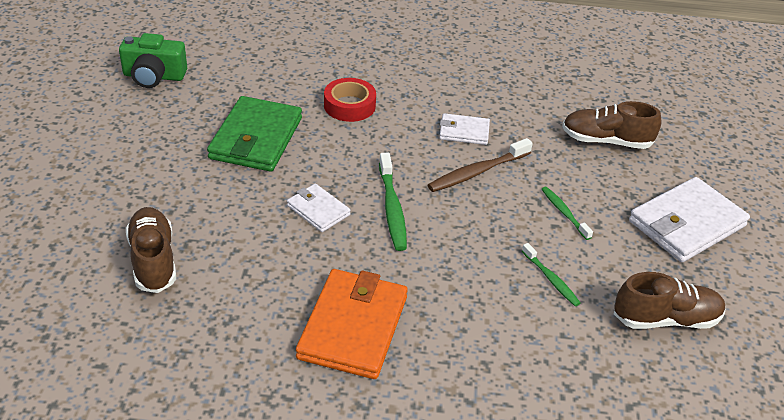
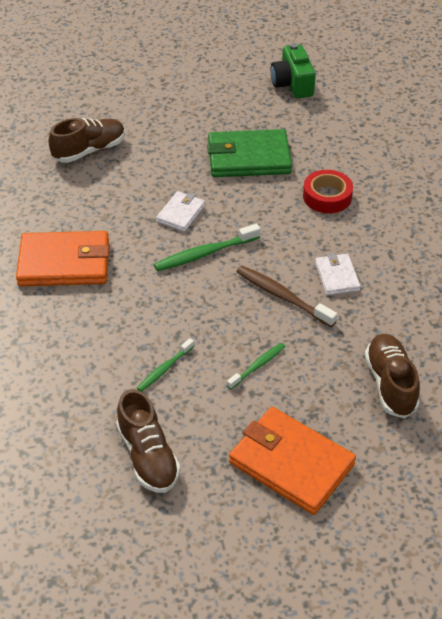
camera: 75 degrees right, 5 degrees up
(686, 224) = (291, 463): white wallet -> orange wallet

